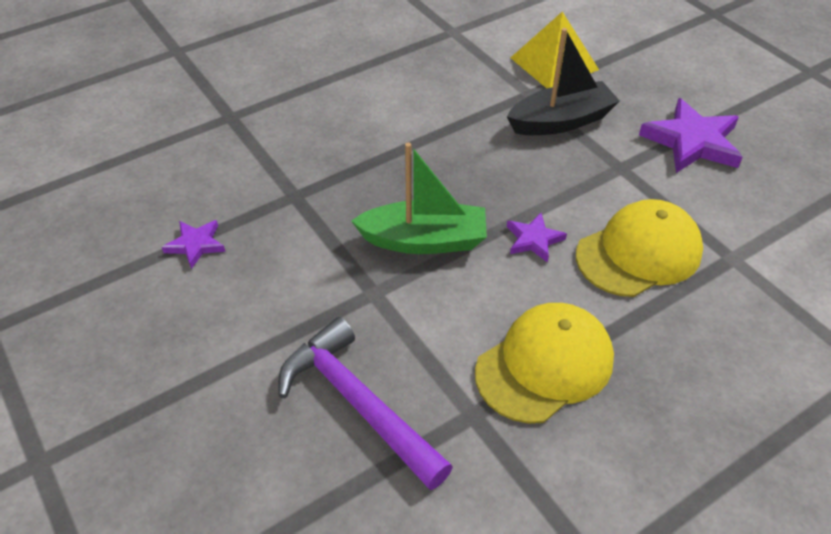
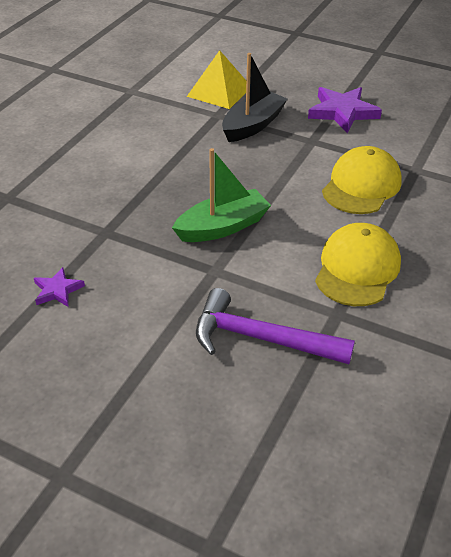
camera: 30 degrees left, 5 degrees down
(534, 240) = (293, 201): purple star -> none

